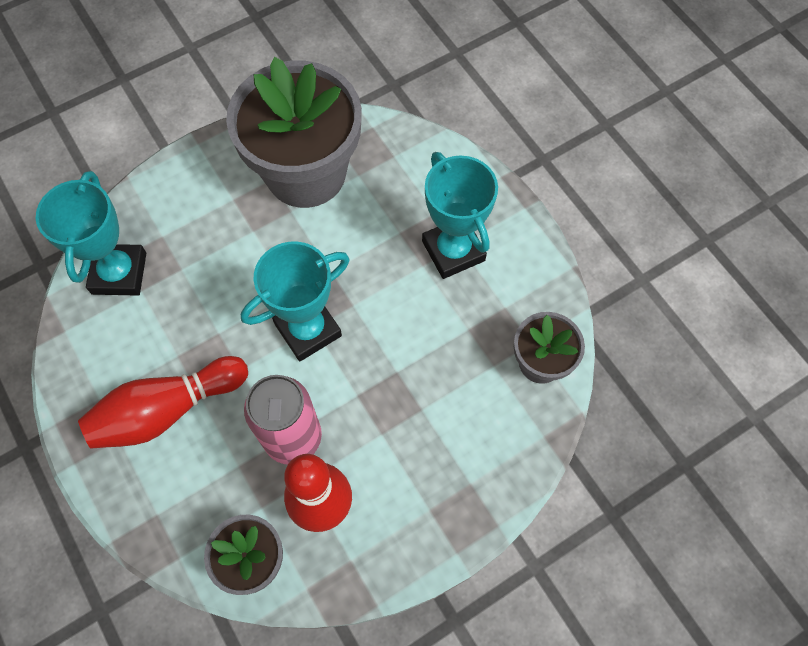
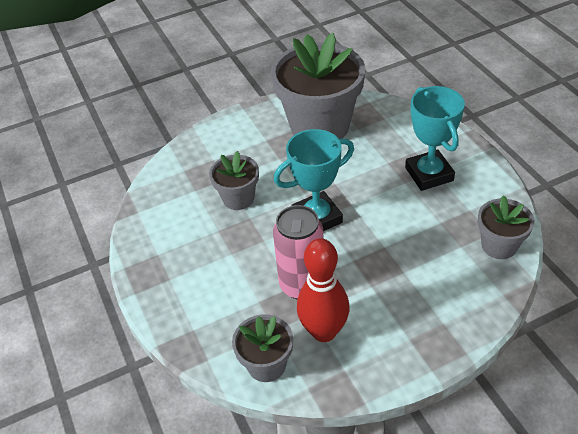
camera: 10 degrees right, 20 degrees down
(119, 273) = (181, 179): turquoise trophy -> none
(167, 410) = (207, 263): red bowling pin -> none
(201, 302) = (238, 198): none -> grey flower pot

